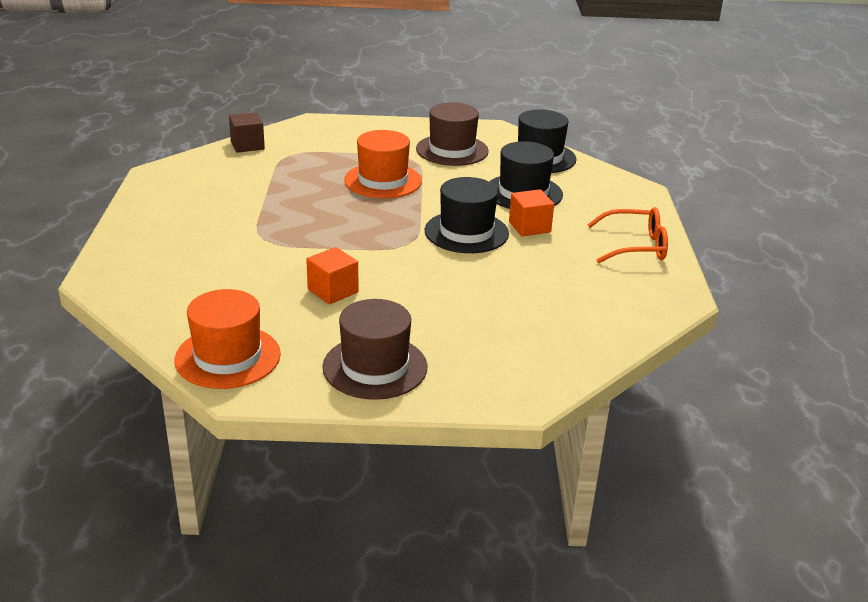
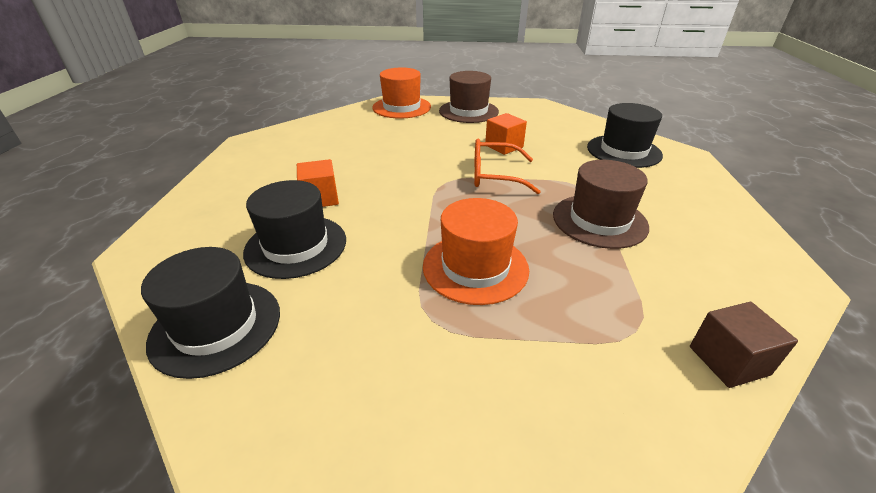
camera: 175 degrees left, 5 degrees up
(228, 357) = (555, 115): orange hat -> orange hat (401, 107)
(452, 150) = (358, 348): brown hat -> brown hat (599, 220)
(466, 232) = (387, 193): black hat -> black hat (623, 151)
(635, 246) = (234, 179): orange glasses -> orange glasses (494, 175)

